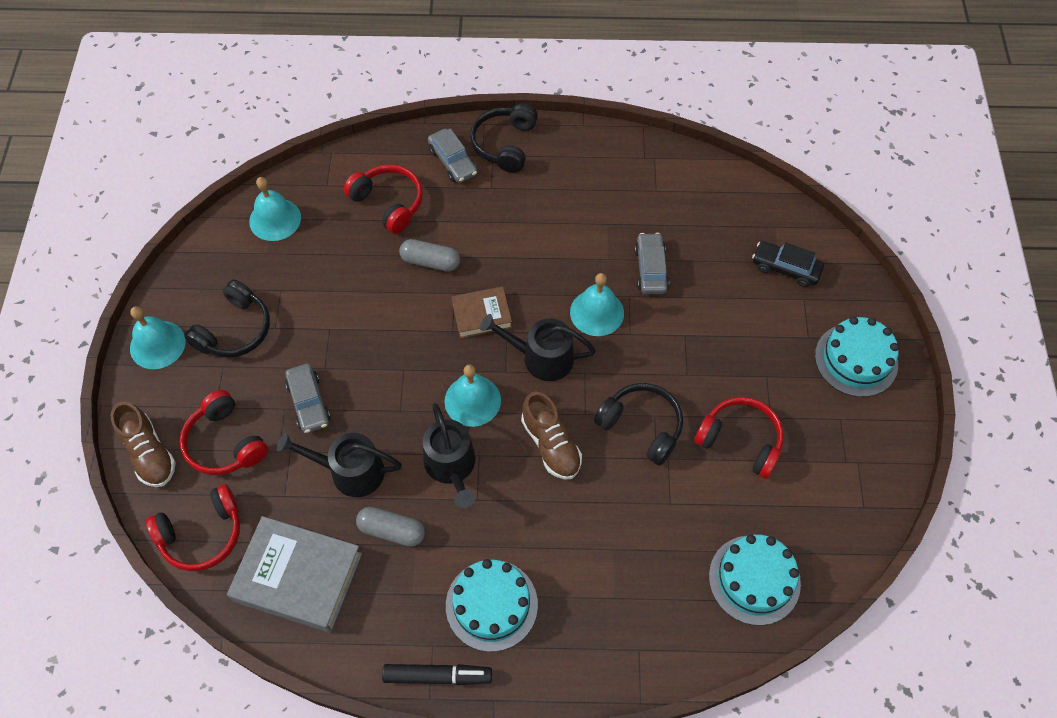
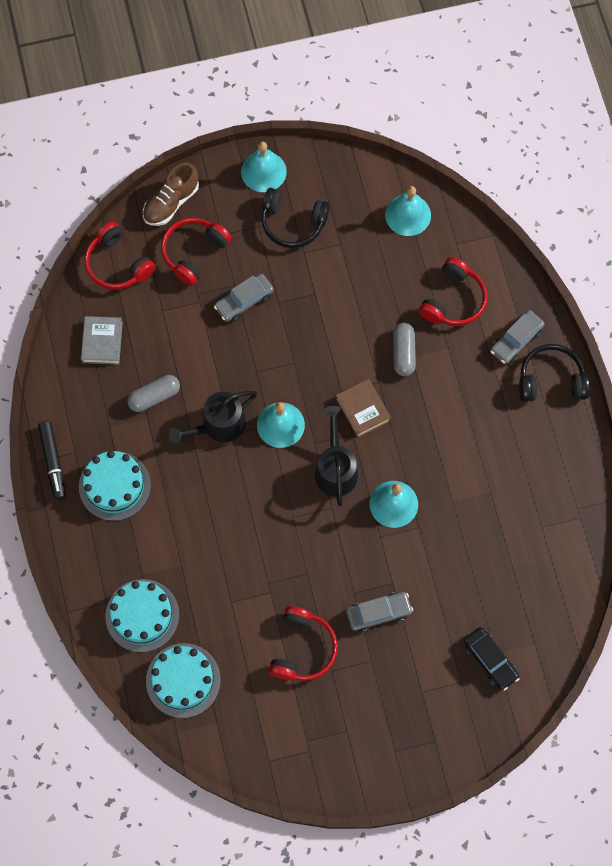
camera: 75 degrees right, 10 degrees up
(298, 577) = (102, 342): grey book -> grey book, size x0.57
(350, 471) = (194, 351): black watering can -> none
(392, 531) = (154, 397): grey capsule -> grey capsule turned 60 degrees clockwise
(551, 444) = (258, 496): brown shoe -> none
(642, 426) = (294, 565): black headphones -> none
(650, 269) = (452, 540): grey car -> grey car (378, 613)
(785, 268) = (490, 660): black car -> black car turned 135 degrees clockwise
(856, 360) = (410, 737): turquoise cake -> turquoise cake (142, 615)

